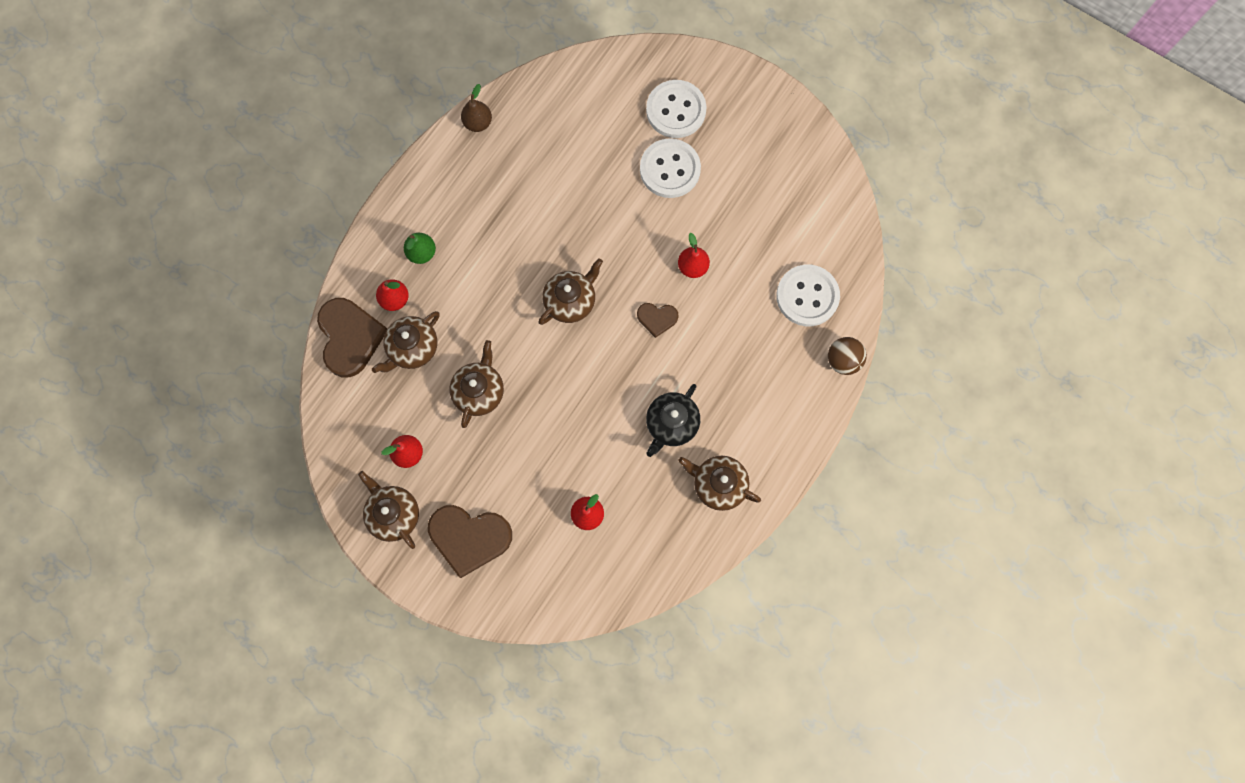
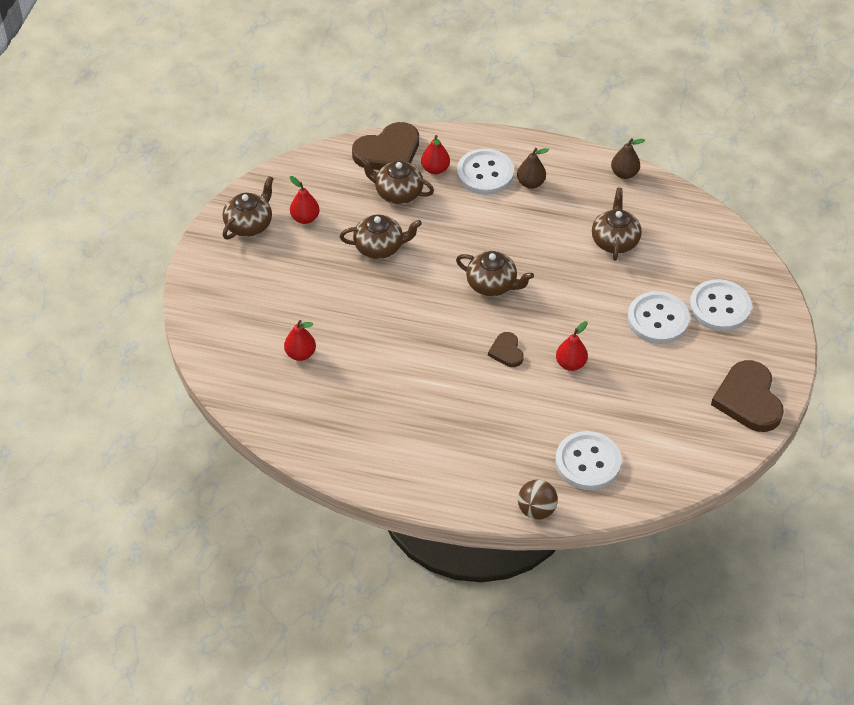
camera: 70 degrees right, 25 degrees down
(422, 253) = (485, 173): green pear -> white button
(453, 214) = (531, 183): none -> brown pear
(469, 538) = (248, 279): brown heart -> brown heart (748, 399)
(671, 424) = (411, 391): black teapot -> none
(718, 484) = (368, 443): brown teapot -> brown teapot (615, 241)

